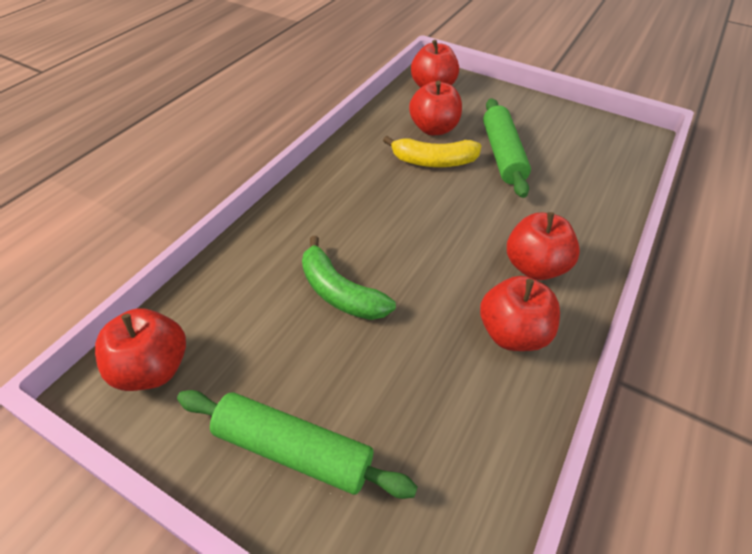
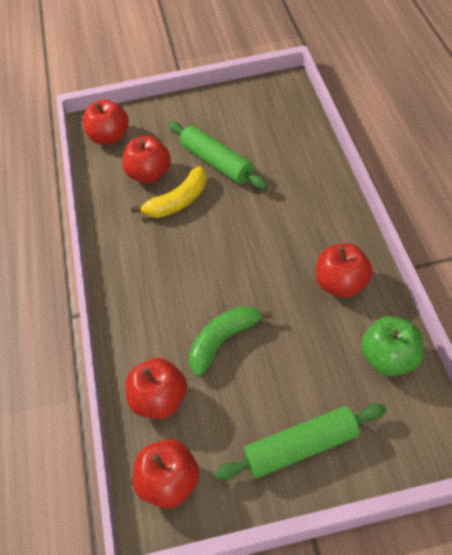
camera: 35 degrees left, 5 degrees up
(340, 292) = (223, 341): green banana -> green banana turned 135 degrees clockwise
(485, 448) = (389, 358): none -> green apple
(534, 266) = (313, 232): red apple -> red apple (159, 400)

